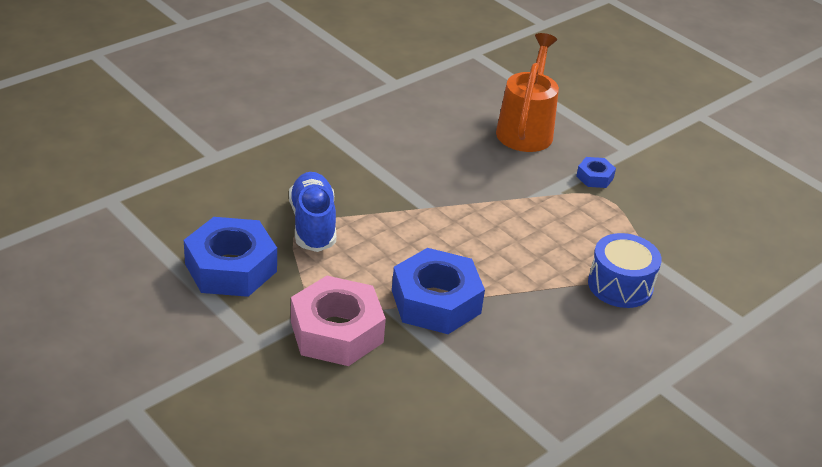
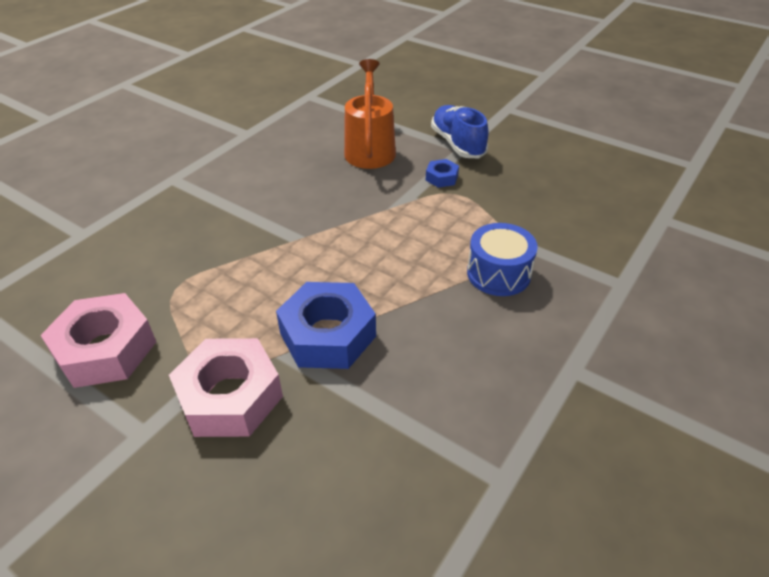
camera: 10 degrees left, 5 degrees up
(231, 267) = (105, 349): blue nut -> pink nut
(313, 224) = (188, 281): blue shoe -> blue shoe (457, 144)

